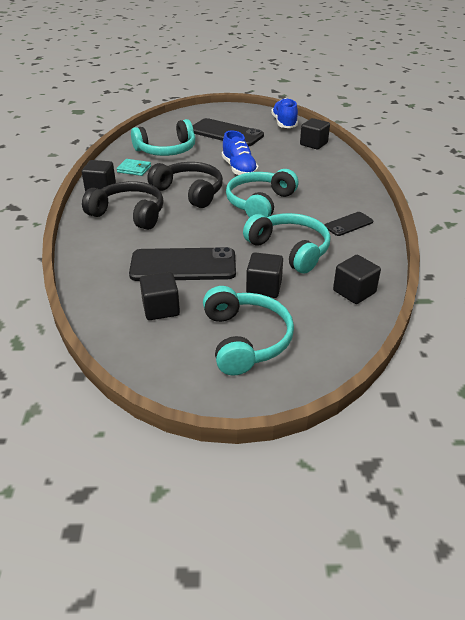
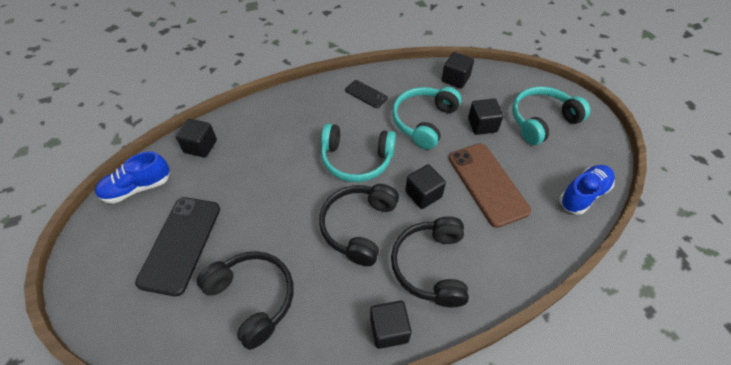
camera: 110 degrees left, 15 degrees up
(134, 169) = (323, 314): turquoise wallet -> none
(161, 309) = (548, 177): black cube -> black cube (423, 194)
(166, 150) = (253, 298): turquoise headphones -> black headphones
(183, 265) = (487, 184): black phone -> brown phone
(239, 169) = (286, 198): blue shoe -> blue shoe (583, 195)

